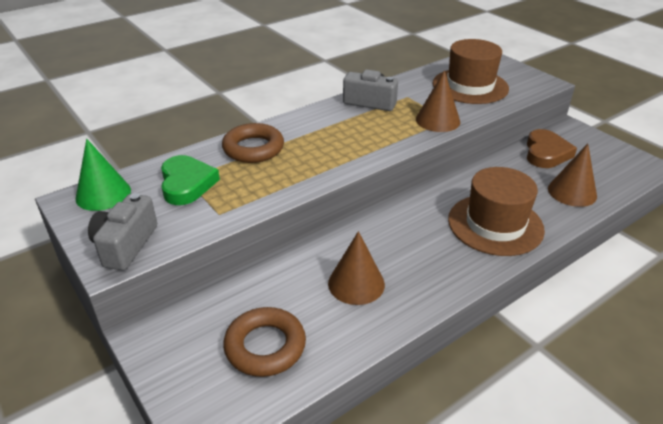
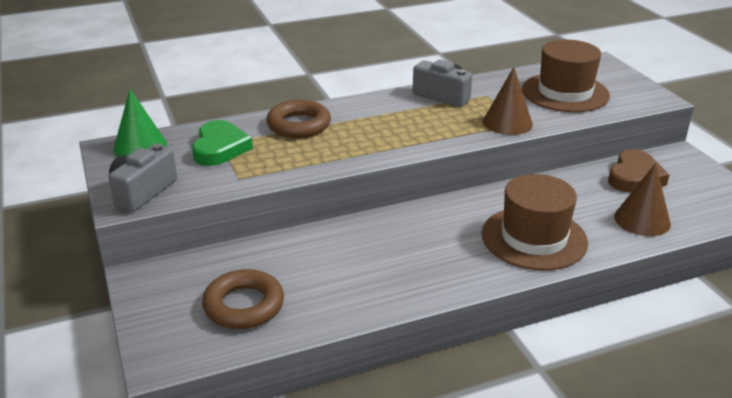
camera: 15 degrees right, 5 degrees down
(356, 283) = (357, 268): brown cone -> none

